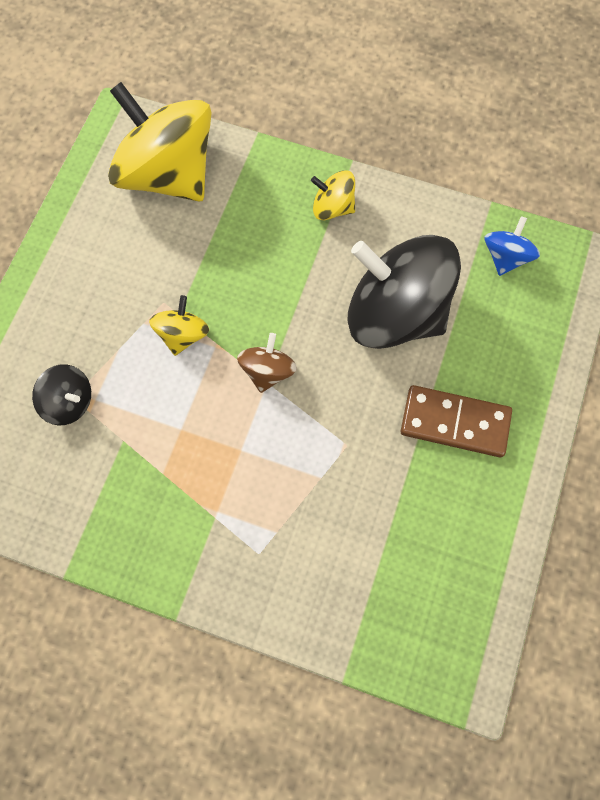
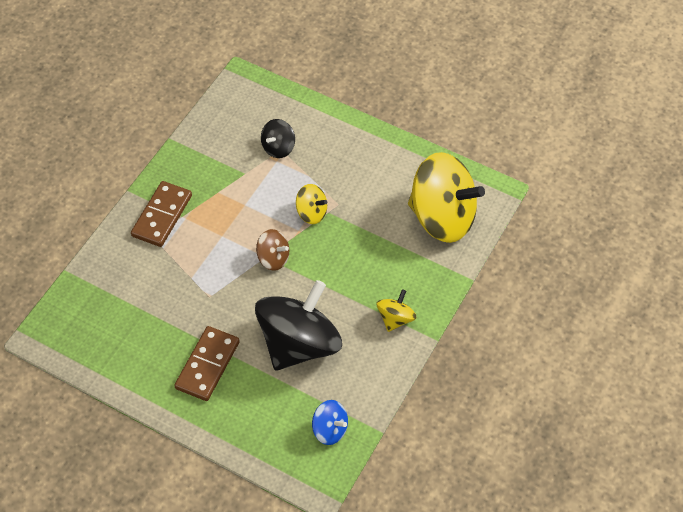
camera: 100 degrees right, 15 degrees down
(168, 174) = (442, 217): yellow spinning top -> yellow spinning top turned 60 degrees clockwise
(218, 548) = (162, 216): none -> brown domino

